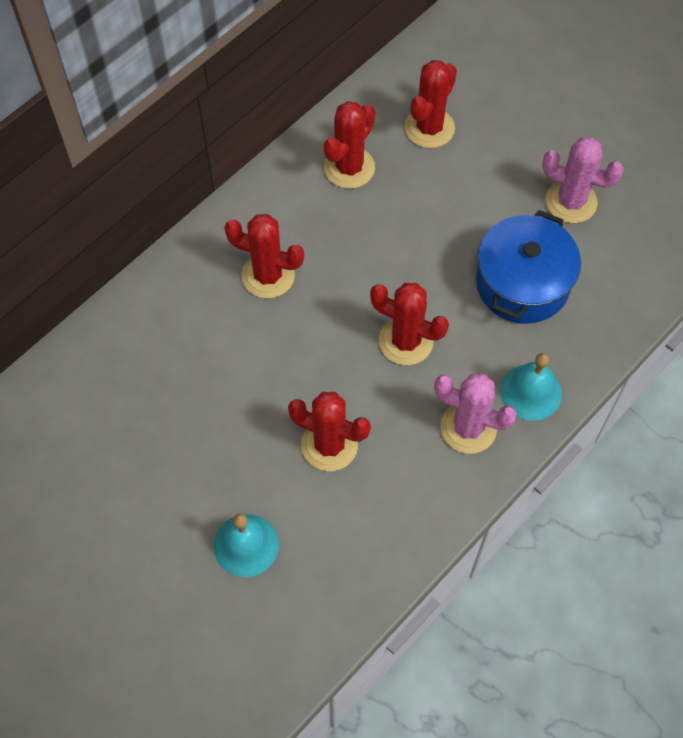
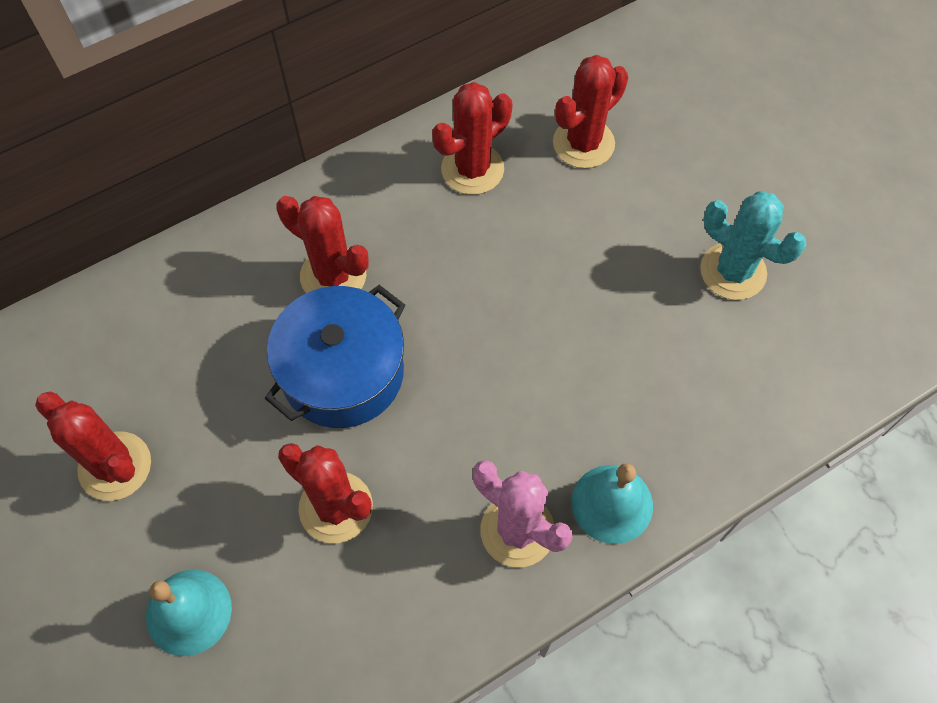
camera: 15 degrees right, 0 degrees up
(406, 341) = (473, 397): red cactus -> red cactus (115, 466)
(522, 283) = (642, 360): blue pot -> blue pot (343, 373)
(571, 202) = (733, 271): pink cactus -> turquoise cactus

